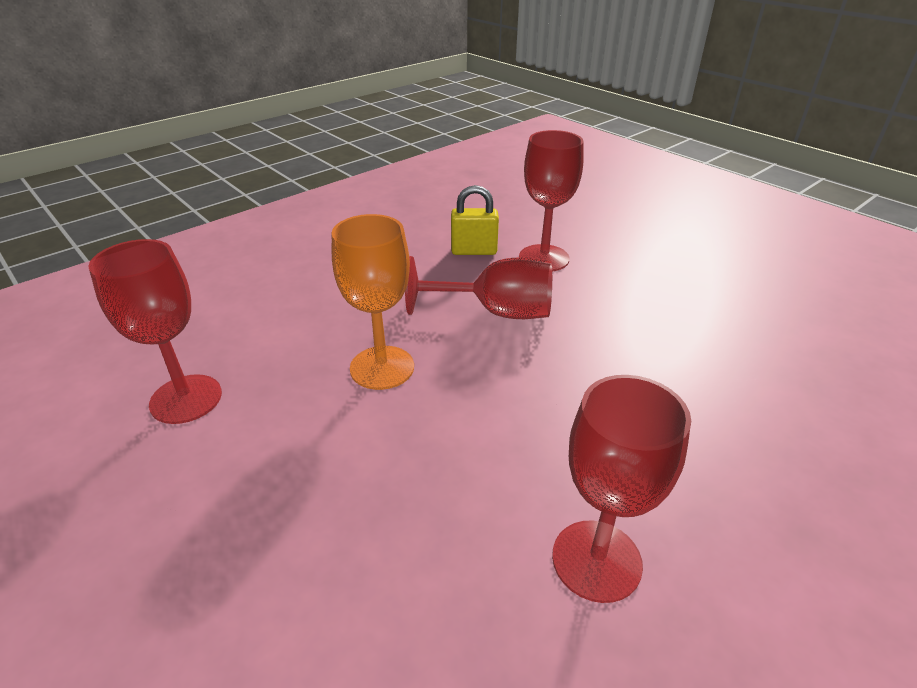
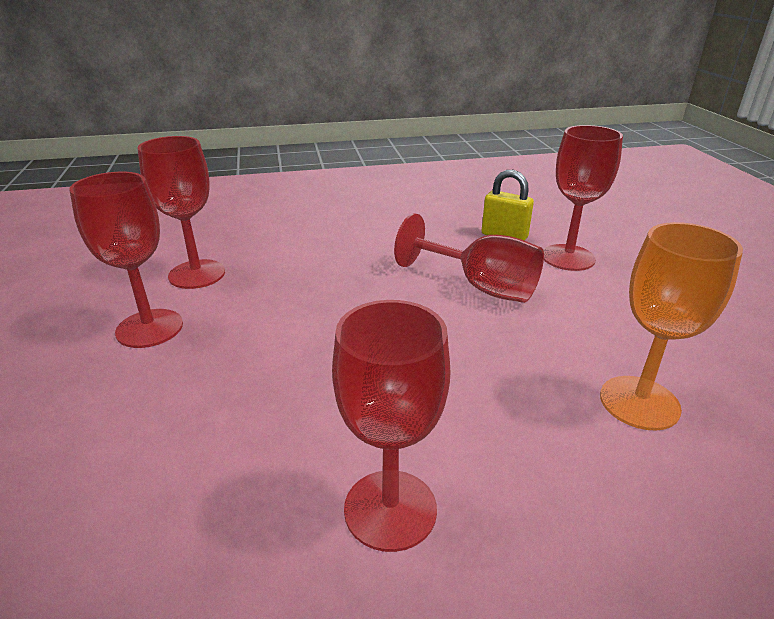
camera: 30 degrees right, 5 degrees down
(190, 487) = (149, 328): none -> red goblet
(382, 367) = (346, 297): orange goblet -> orange goblet (639, 402)

